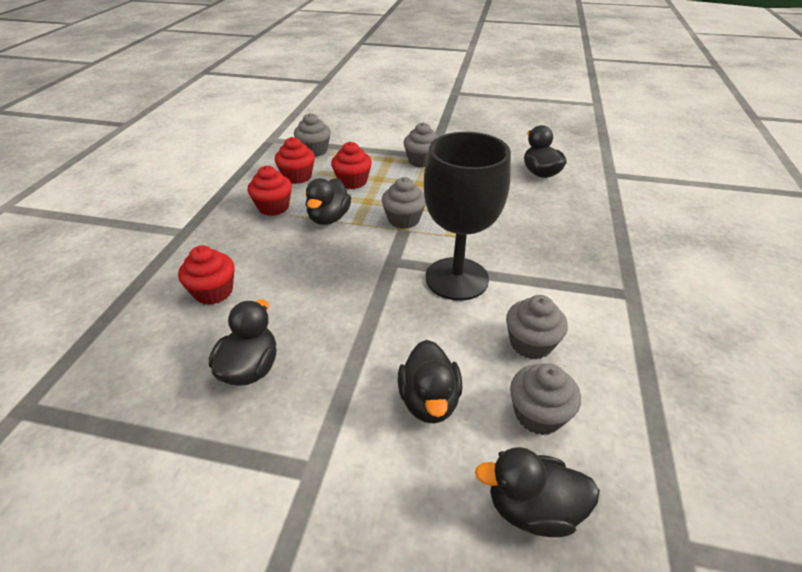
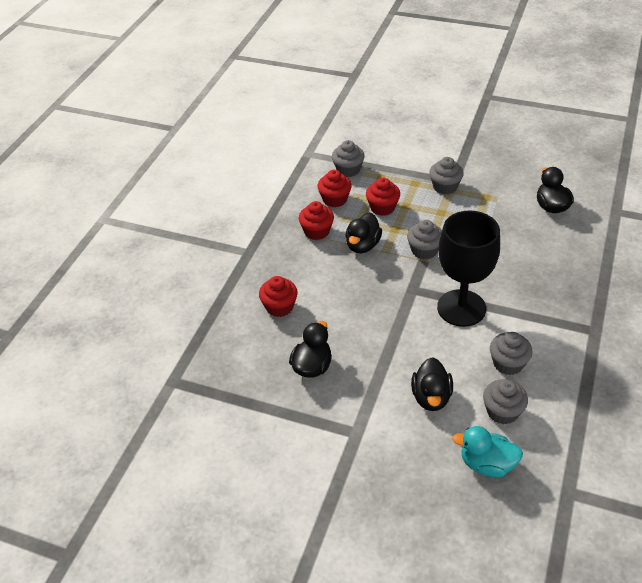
camera: 10 degrees right, 5 degrees up
(532, 508) = (487, 464): black duck -> turquoise duck

